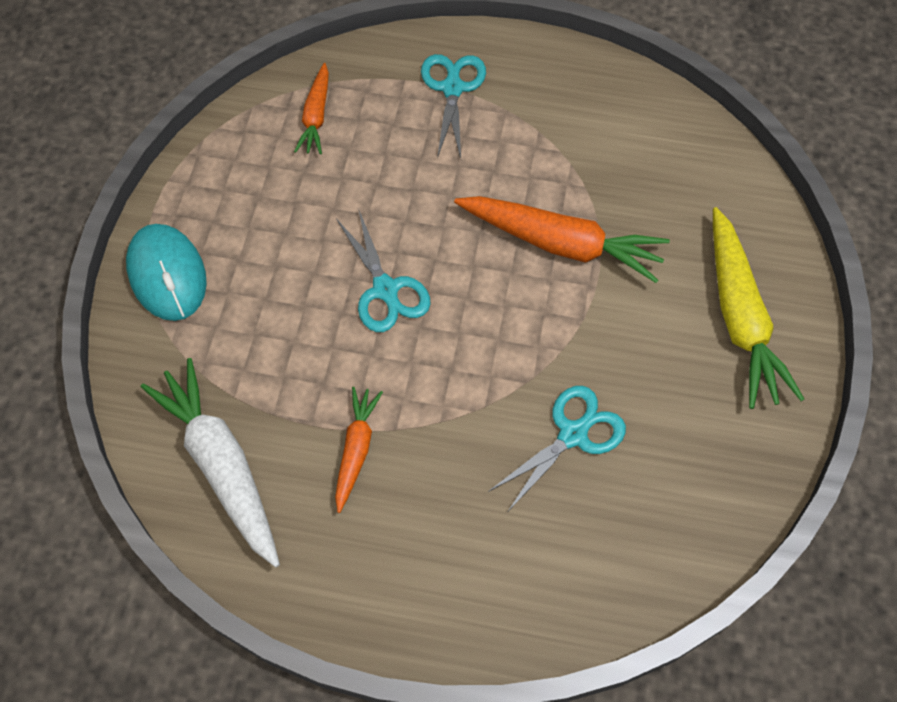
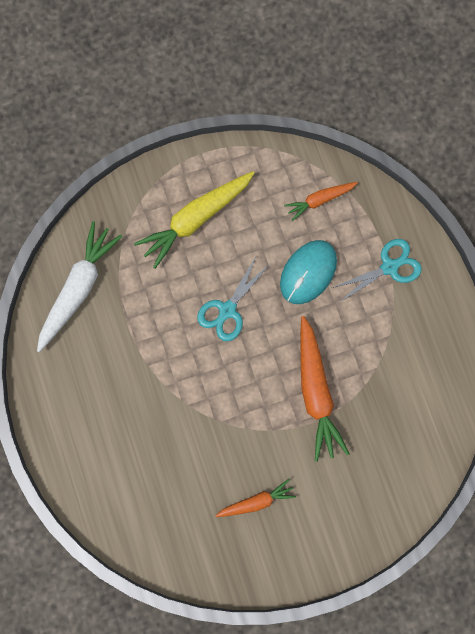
camera: 60 degrees right, 15 degrees up
(167, 274) = (168, 188): turquoise mouse -> turquoise mouse (308, 272)
(356, 449) = (125, 351): orange carrot -> orange carrot (256, 501)
(572, 435) = (197, 461): turquoise scissors -> none
(739, 317) = (326, 520): yellow carrot -> yellow carrot (196, 219)

